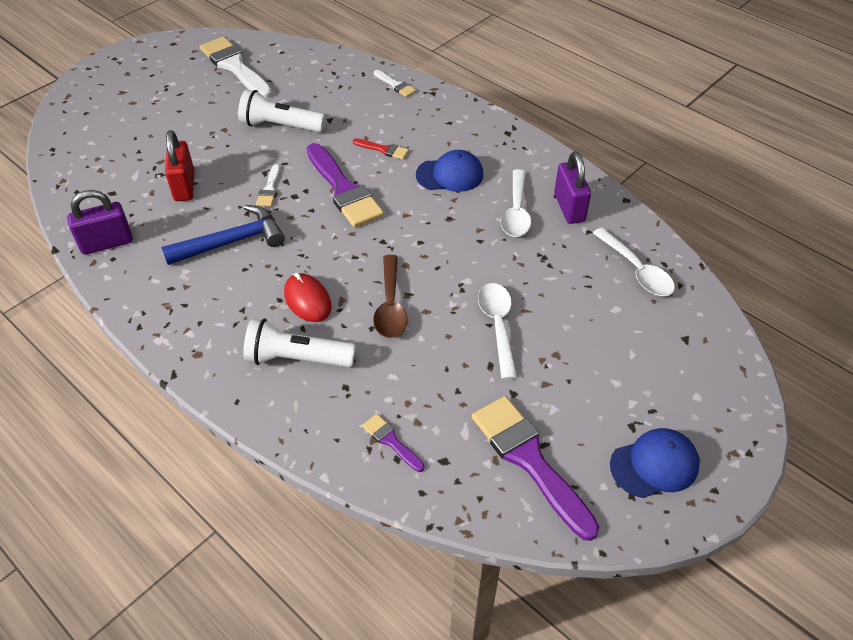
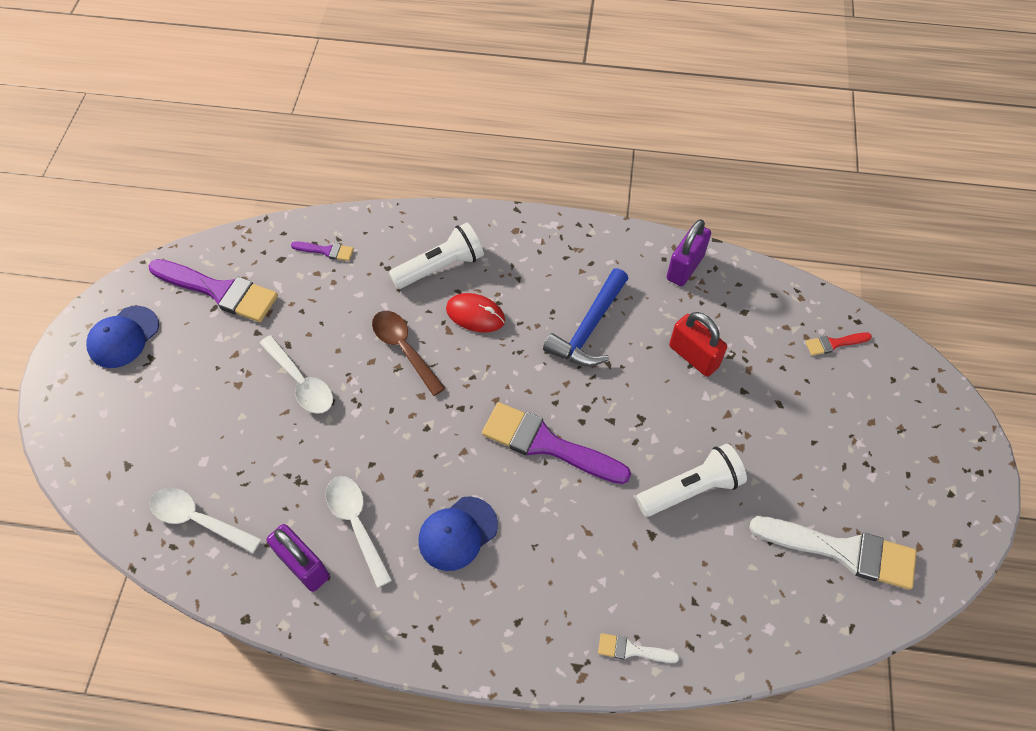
camera: 145 degrees right, 10 degrees up
(269, 189) = (616, 401): white brush -> none
(383, 149) = (554, 525): red brush -> red brush (834, 343)

